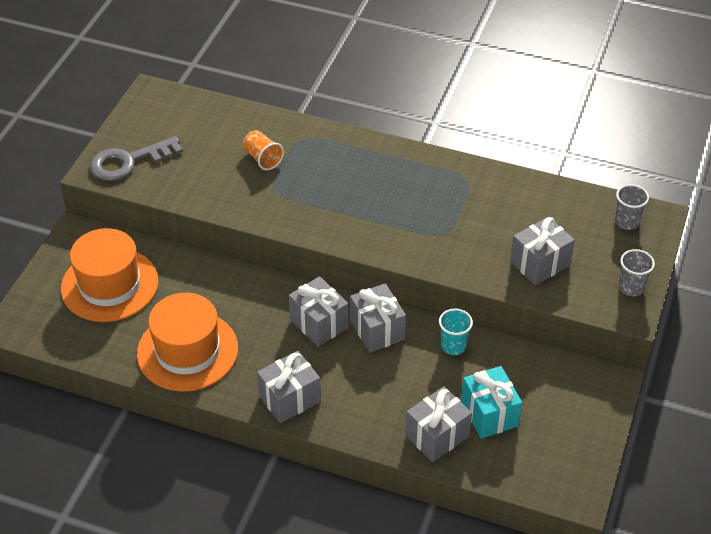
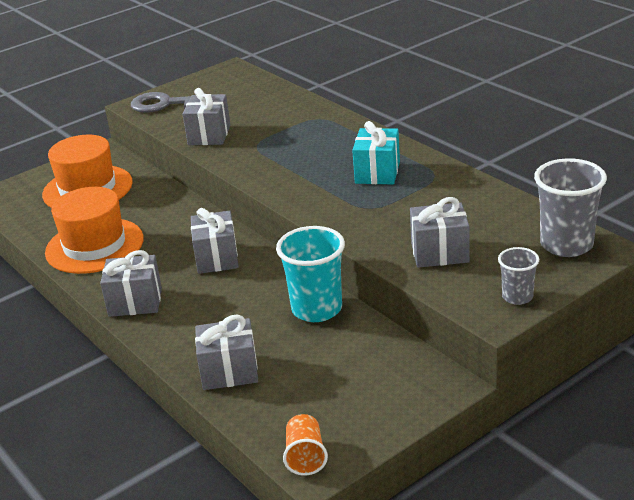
camera: 35 degrees right, 15 degrees down
(262, 158) = (270, 124): orange cup -> orange cup (305, 457)
(377, 330) = (261, 277): grey gift -> grey gift (209, 135)
(453, 346) = (317, 309): turquoise cup -> turquoise cup, size x1.81
(489, 414) = (295, 371): turquoise gift -> turquoise gift (377, 172)
(626, 222) = (566, 245): grey cup -> grey cup, size x1.81

